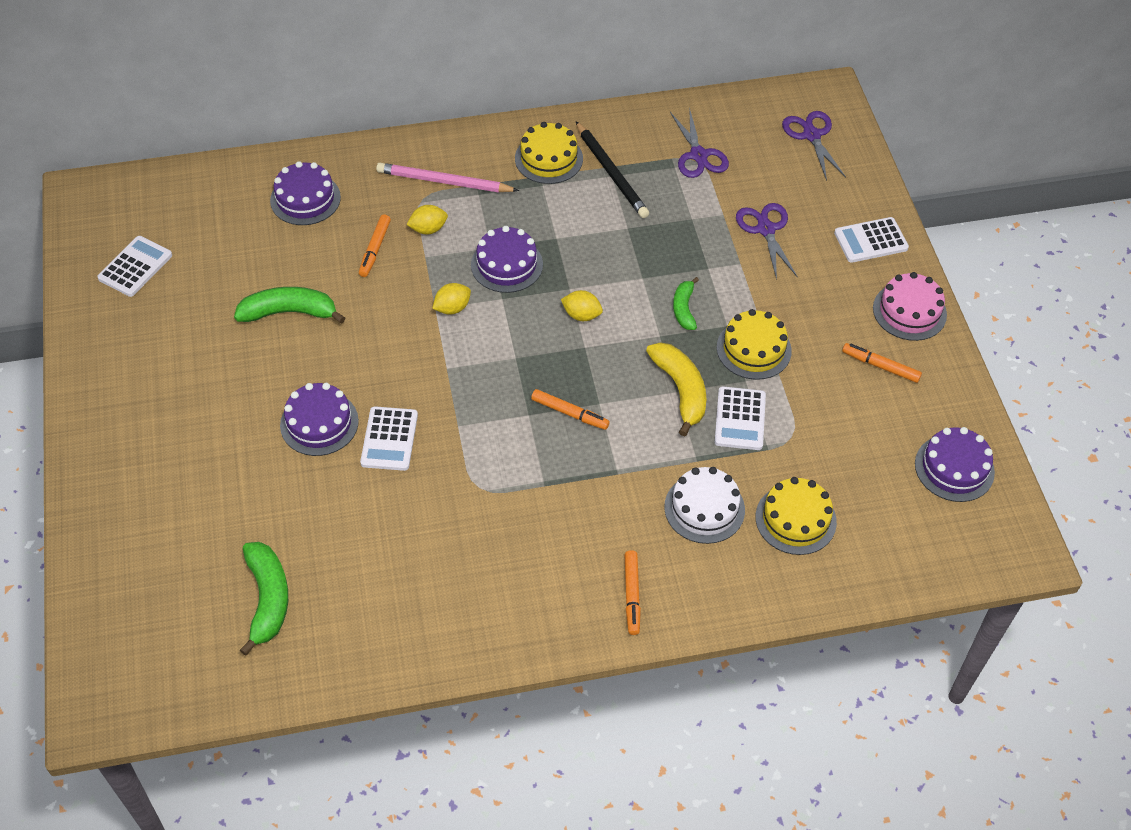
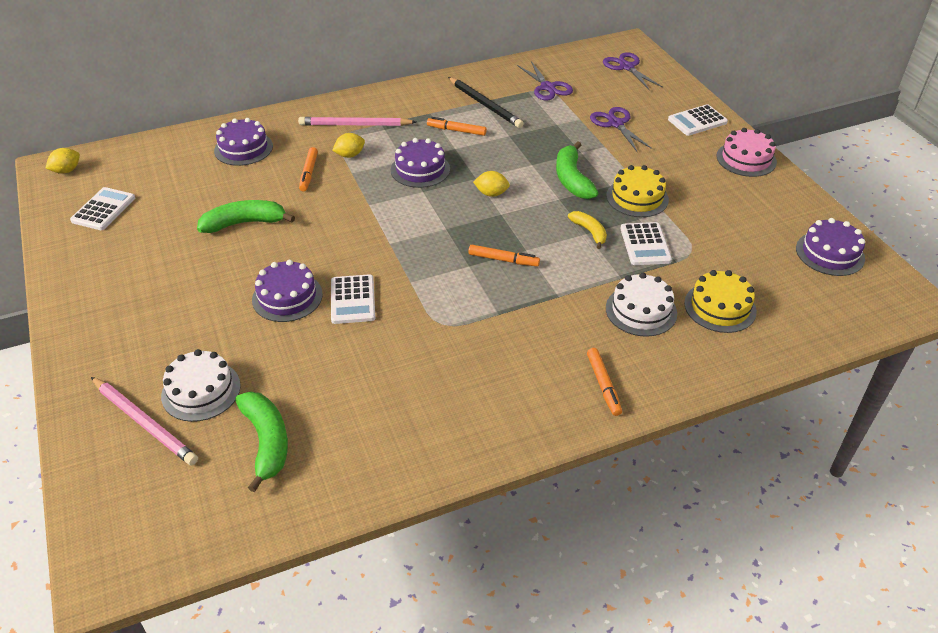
camera: 10 degrees left, 10 degrees down
(150, 554) = (144, 422): none -> pink pencil
(211, 527) = (201, 390): none -> white cake
(452, 308) = (383, 203): yellow lemon -> yellow lemon (66, 170)
(548, 158) = (433, 102): yellow cake -> none
(681, 390) = (589, 232): yellow banana -> yellow banana, size x0.61
(684, 309) = (572, 179): green banana -> green banana, size x1.63
(880, 366) = (740, 195): orange marker -> orange marker (456, 130)

